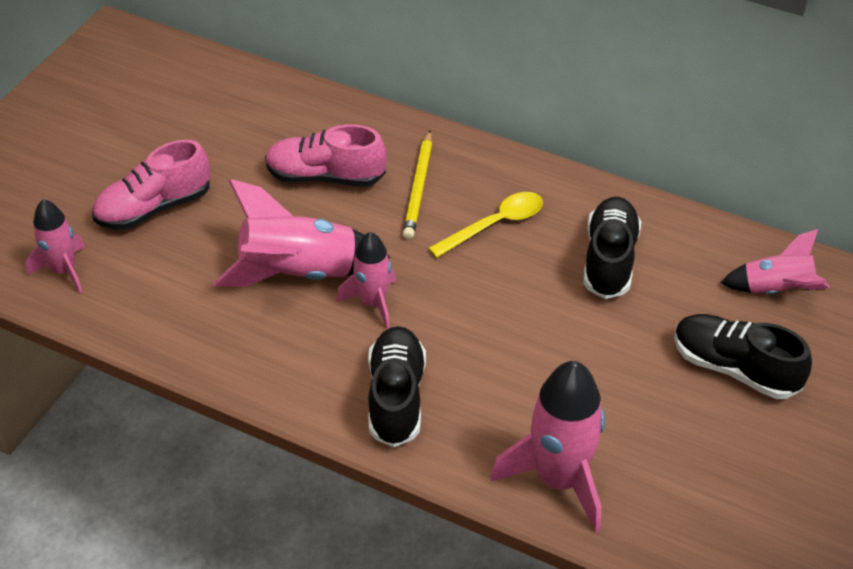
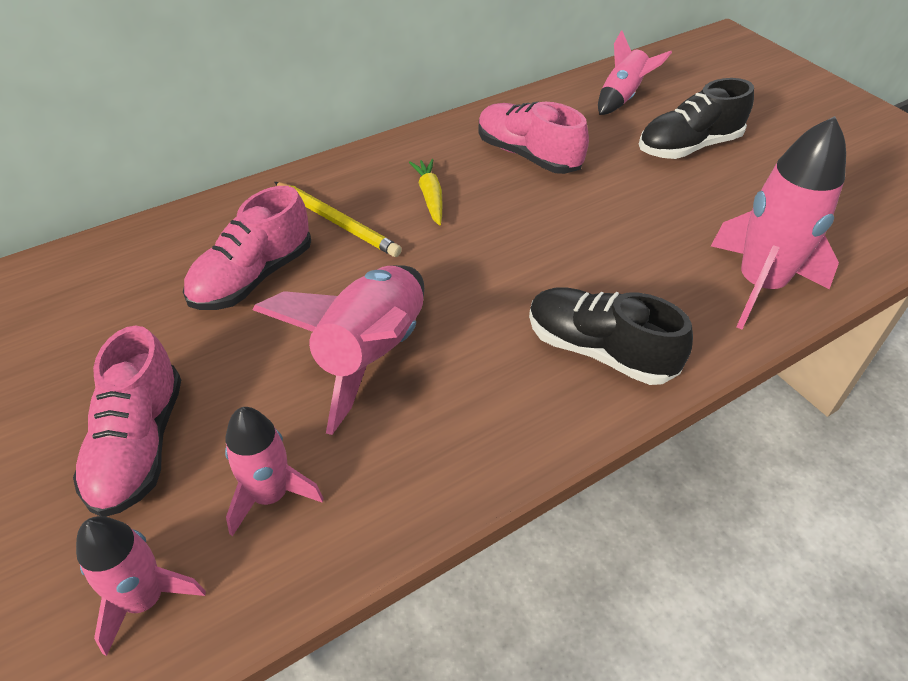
camera: 60 degrees left, 0 degrees up
(373, 303) = (460, 315): pink rocket -> pink rocket (270, 495)
(494, 225) = (430, 197): yellow spoon -> yellow carrot
(609, 260) = (527, 155): black shoe -> pink shoe

